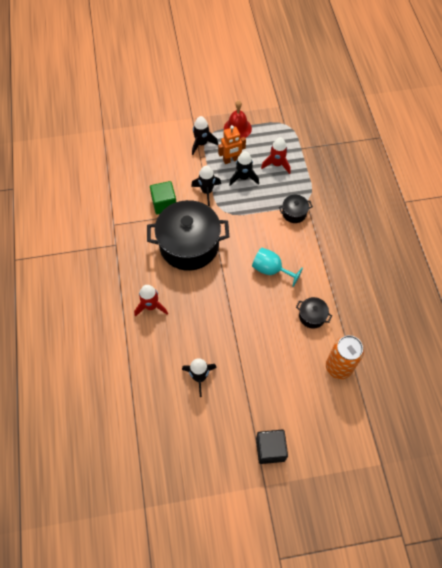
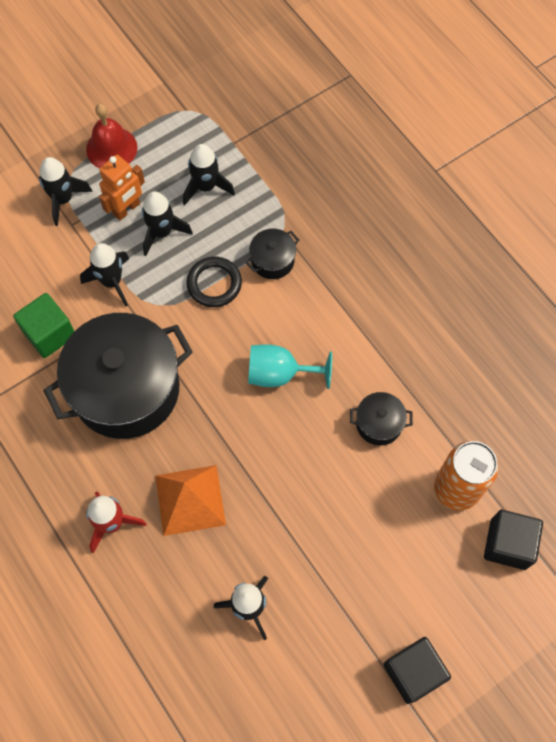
camera: 25 degrees left, 5 degrees up
(195, 312) = (190, 500): none -> orange pyramid
(258, 212) = (214, 284): none -> black ring
(276, 164) = (206, 187): red rocket -> black rocket
(354, 408) = (508, 544): none -> black cube

